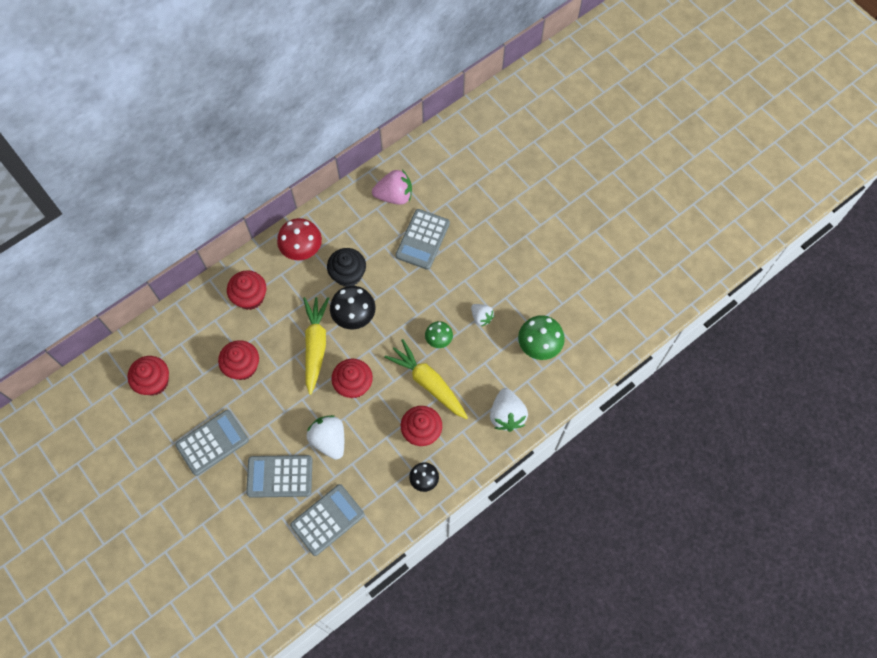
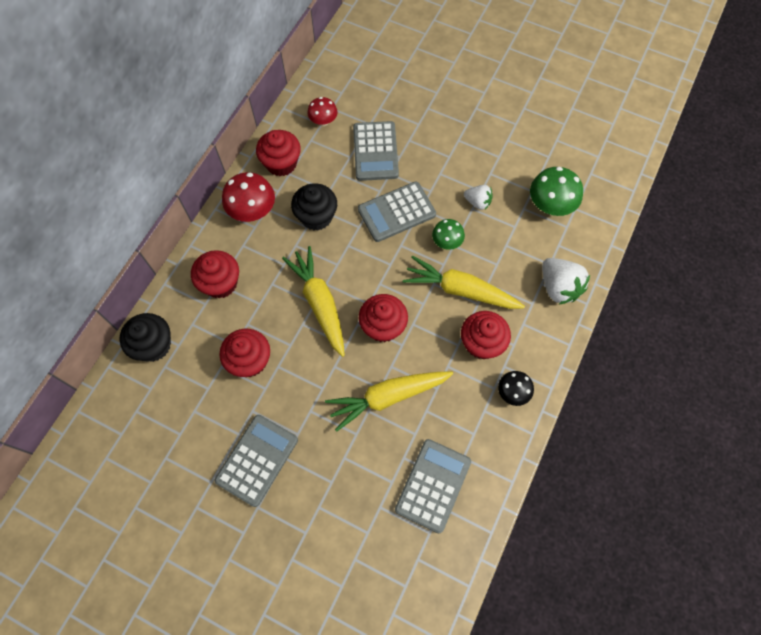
camera: 25 degrees left, 0 degrees up
(154, 382) = (154, 422): red cupcake -> red cupcake (281, 163)
(180, 324) = (153, 345): none -> black cupcake
(280, 476) = (354, 462): grey calculator -> grey calculator (396, 212)
(329, 440) = (388, 397): white strawberry -> yellow carrot
(354, 316) = (345, 255): black mushroom -> none
(394, 196) = (323, 121): pink strawberry -> red mushroom

